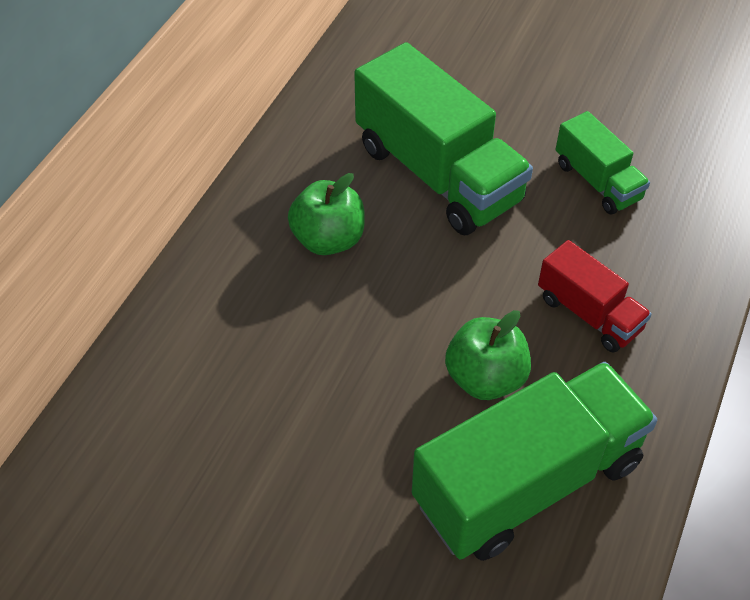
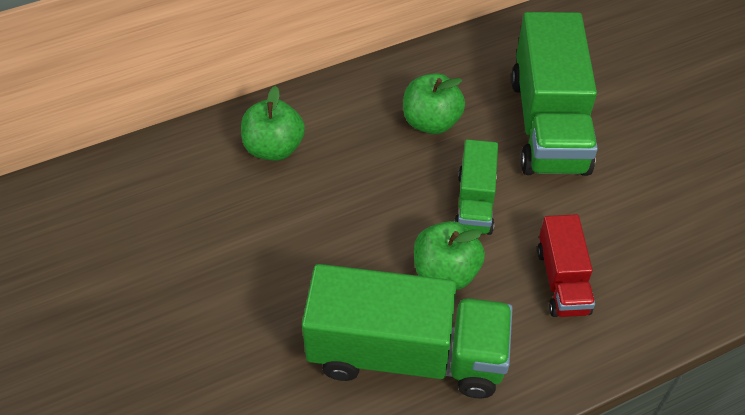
camera: 40 degrees right, 0 degrees up
(193, 370) = (274, 148): none -> green apple
(597, 181) = (664, 198): green truck -> green truck (475, 202)

